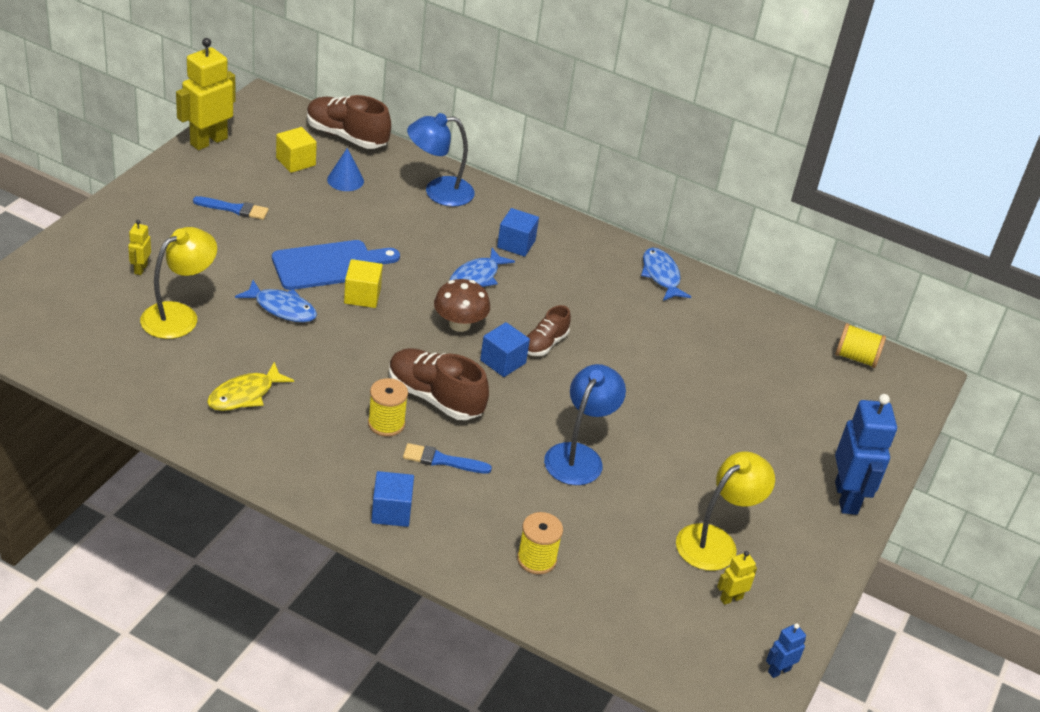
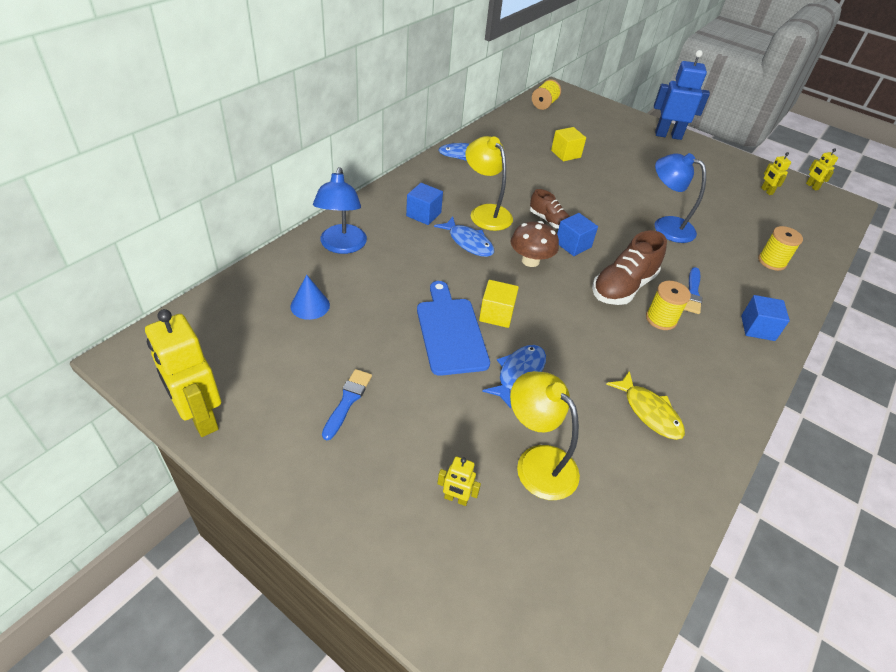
camera: 80 degrees left, 5 degrees up
(295, 161) = (266, 341): yellow cube -> yellow cube (565, 154)
(346, 136) = (230, 296): brown shoe -> none
(715, 541) = (722, 187): yellow lamp -> yellow lamp (486, 212)
(779, 670) = (811, 186): blue robot -> yellow robot

